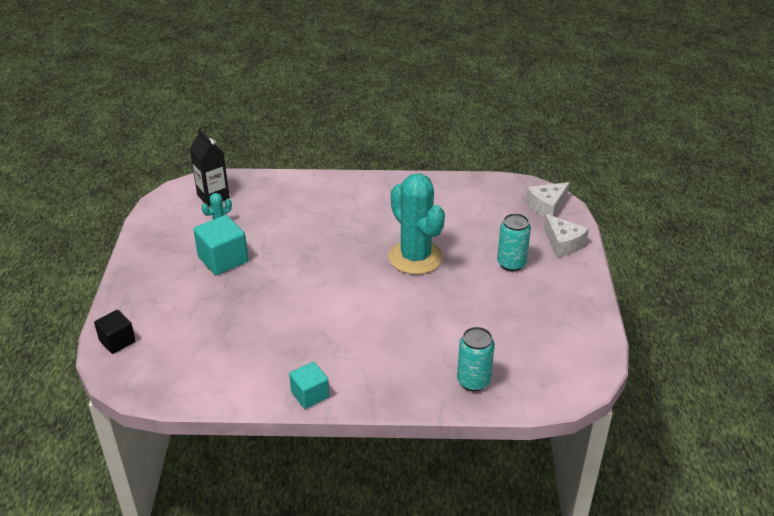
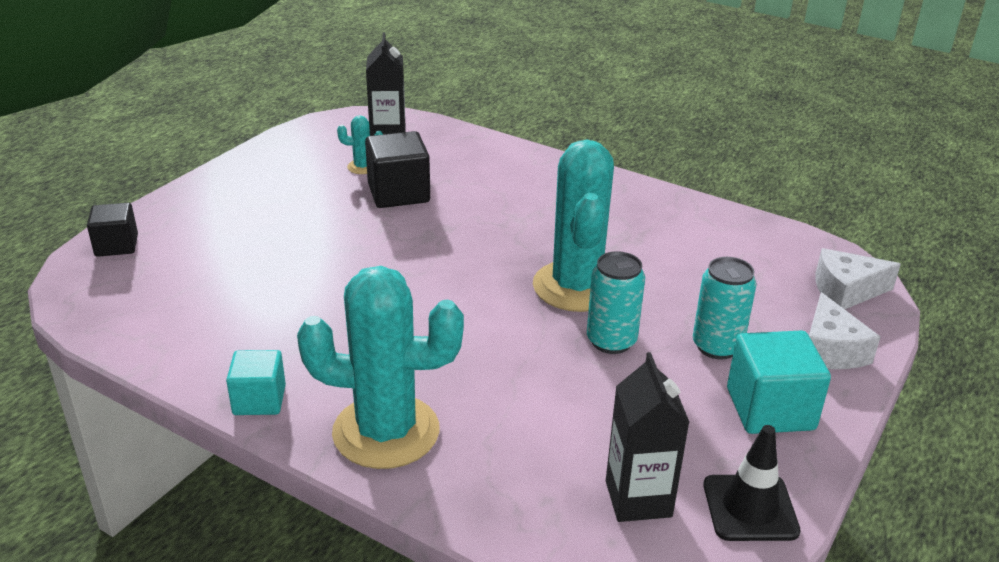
camera: 30 degrees right, 5 degrees down
(223, 259) = (327, 203): turquoise cube -> turquoise cube (770, 409)
(260, 236) = (398, 193): none -> black cube
(393, 381) = (386, 432): none -> turquoise cactus
(473, 381) = (503, 485): turquoise can -> turquoise can (611, 341)
(537, 359) = (638, 499): none -> black carton
(587, 341) = (750, 508): none -> black traffic cone

